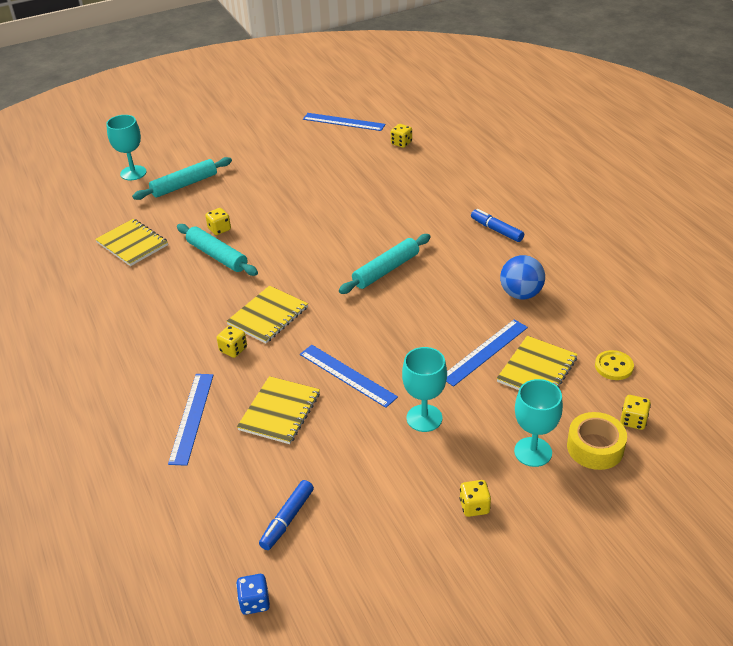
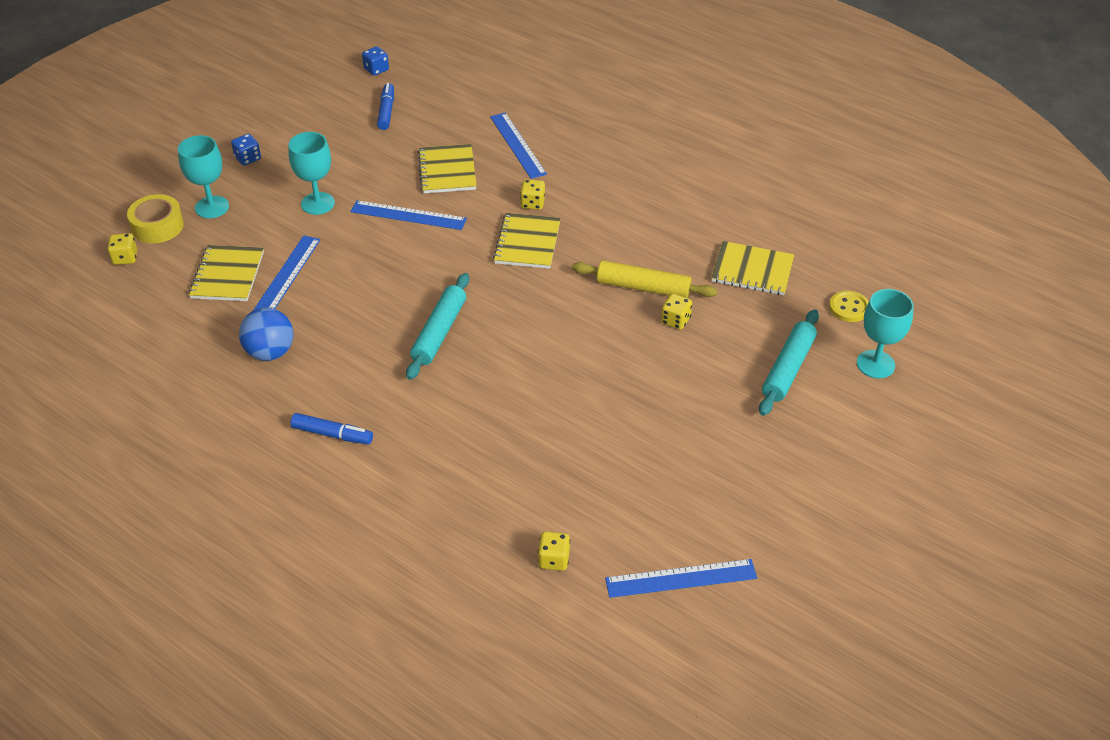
camera: 150 degrees right, 5 degrees up
(217, 256) = (643, 287): turquoise rolling pin -> yellow rolling pin
(474, 506) = (248, 158): yellow dice -> blue dice
(613, 366) = (150, 302): yellow button -> yellow button (849, 308)

